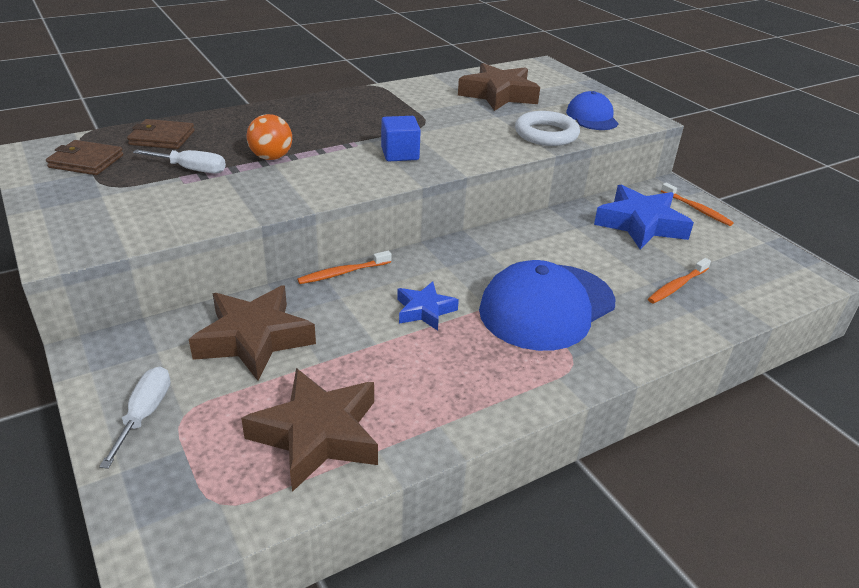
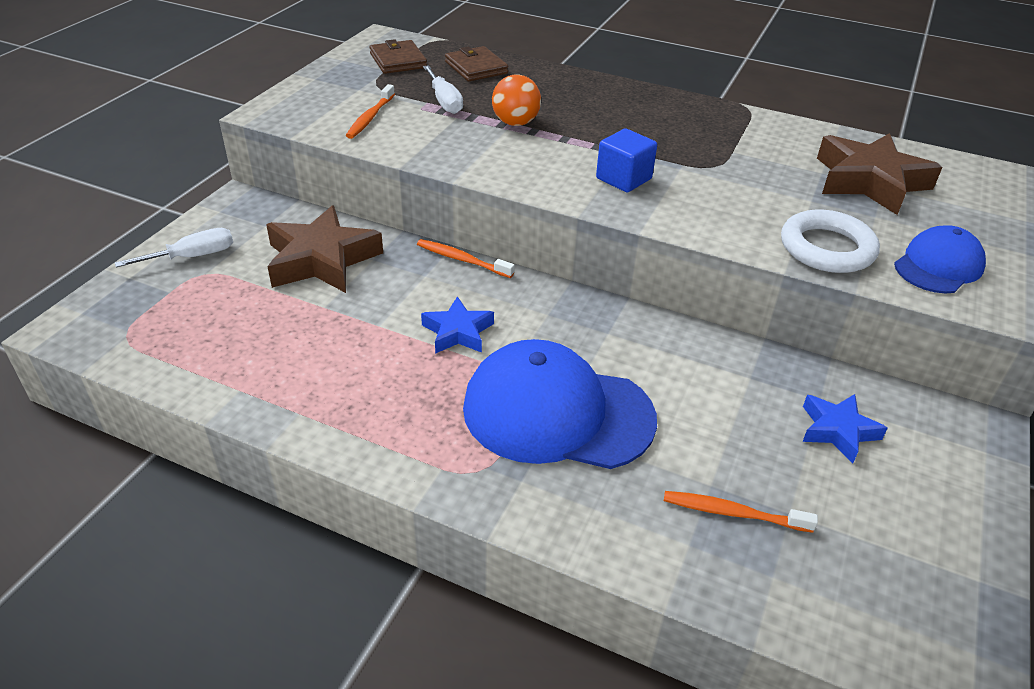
camera: 55 degrees right, 5 degrees up
(318, 435) = (232, 348): brown star -> none
(641, 224) = (837, 431): blue star -> blue star, size x0.57
(696, 209) = (962, 474): orange toothbrush -> orange toothbrush (370, 117)

